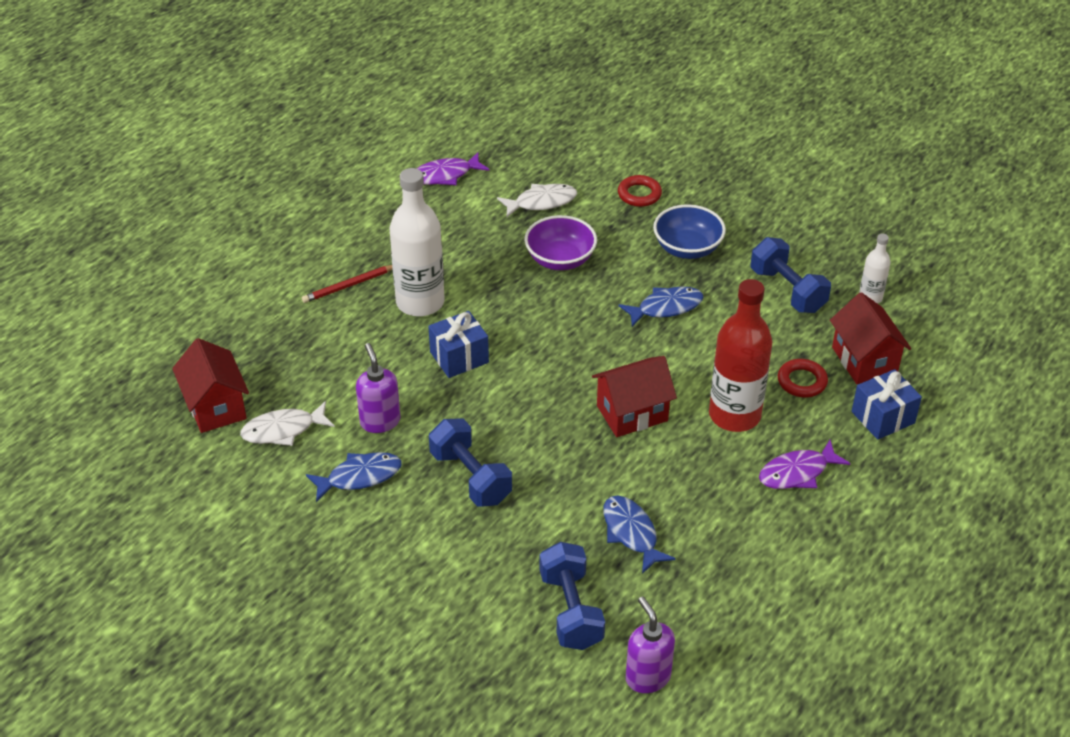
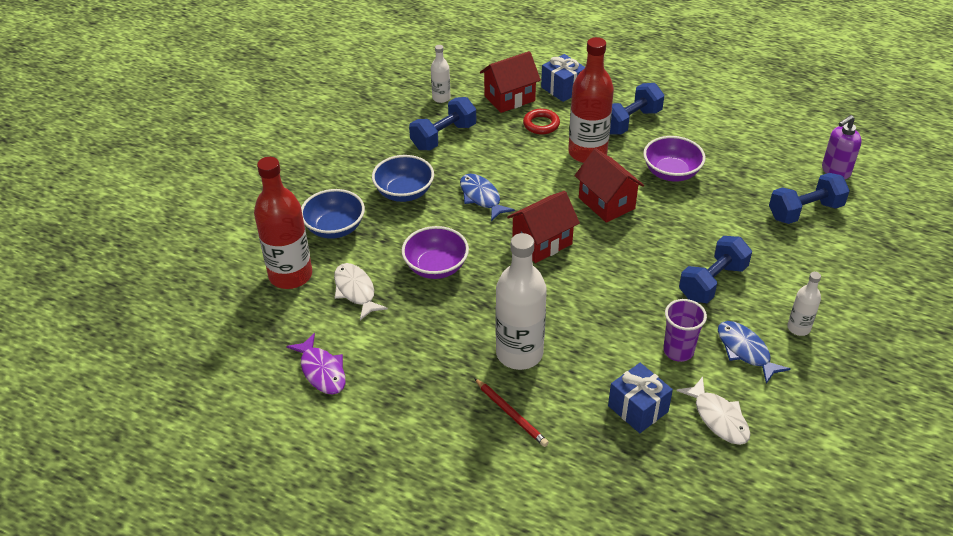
camera: 100 degrees left, 0 degrees up
(216, 407) = (713, 480): red house -> red house (542, 243)
(375, 534) = (798, 328): none -> white bottle
(380, 421) = (678, 351): purple soap dispenser -> purple cup
(459, 357) = (582, 313): blue gift -> blue gift (638, 409)
(576, 162) = (290, 275): none -> red bottle
(631, 533) = (722, 191): blue fish -> none
(639, 194) = (335, 228): red ring -> blue bowl
(678, 489) = (671, 173): none -> purple bowl
(797, 473) = (630, 121): purple fish -> blue dumbbell

